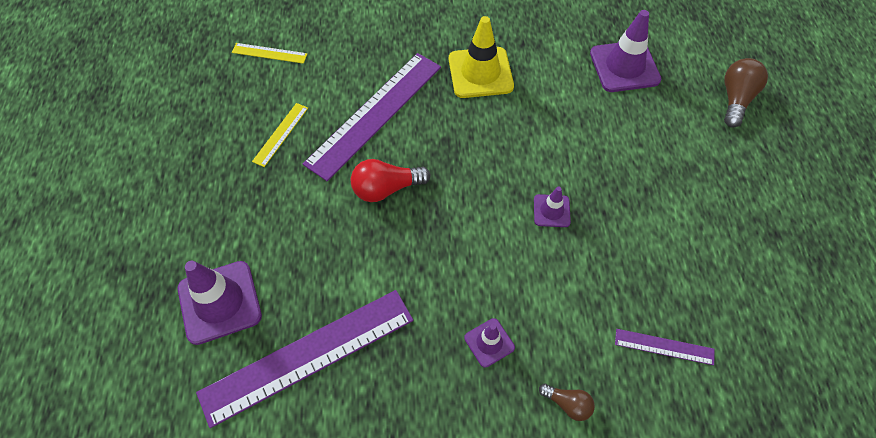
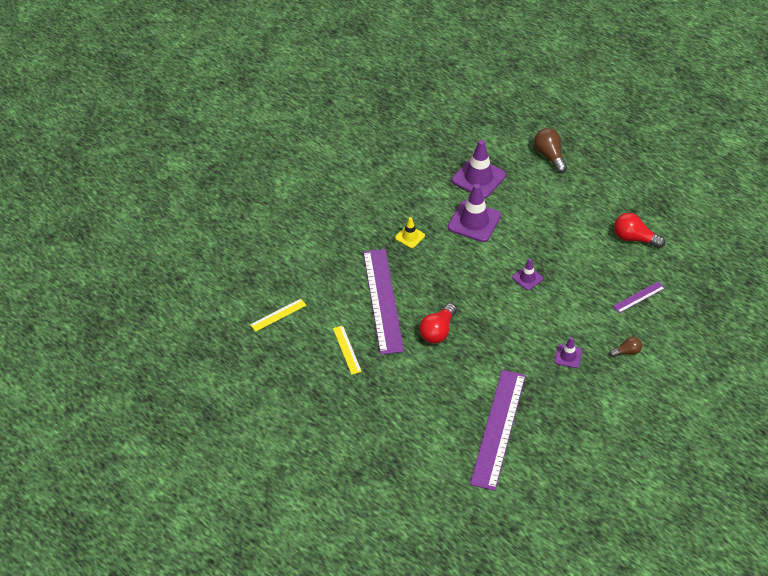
camera: 45 degrees left, 10 degrees down
(219, 302) = (427, 444): purple traffic cone -> purple traffic cone (474, 221)
(480, 73) = (410, 236): yellow traffic cone -> yellow traffic cone, size x0.53
(740, 269) = (634, 238): none -> red light bulb

